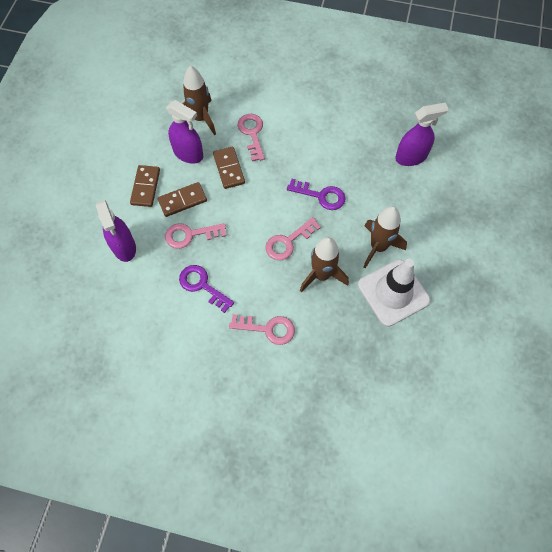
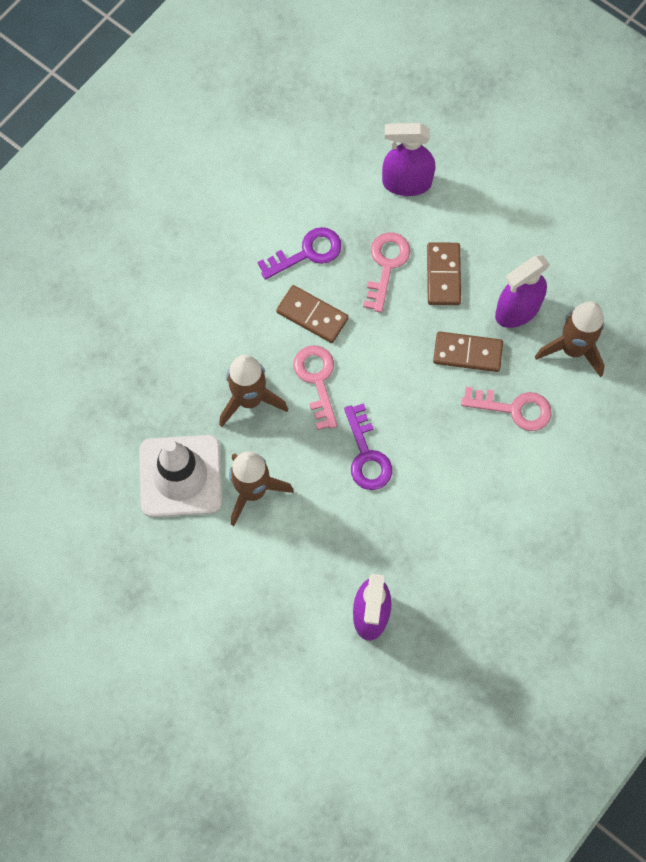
camera: 115 degrees right, 5 degrees up
(145, 187) = (486, 238): brown domino -> brown domino (312, 315)
(267, 329) = (212, 304): pink key -> none
(321, 196) = (366, 455): purple key -> purple key turned 60 degrees counterclockwise

